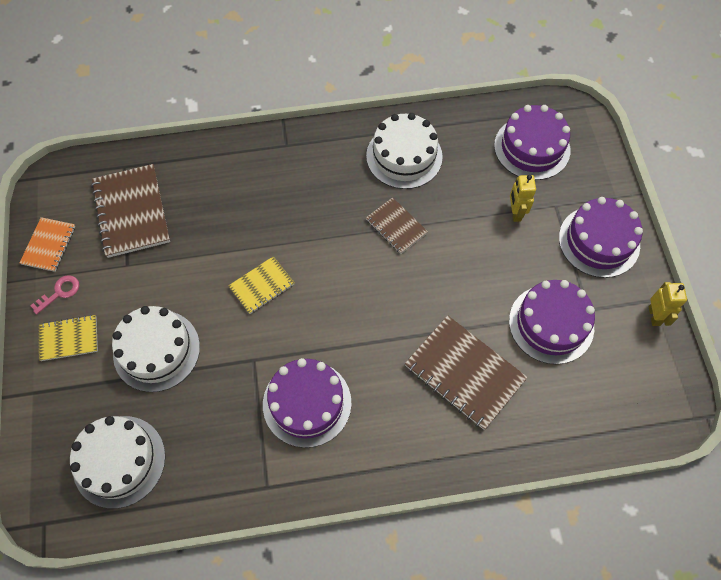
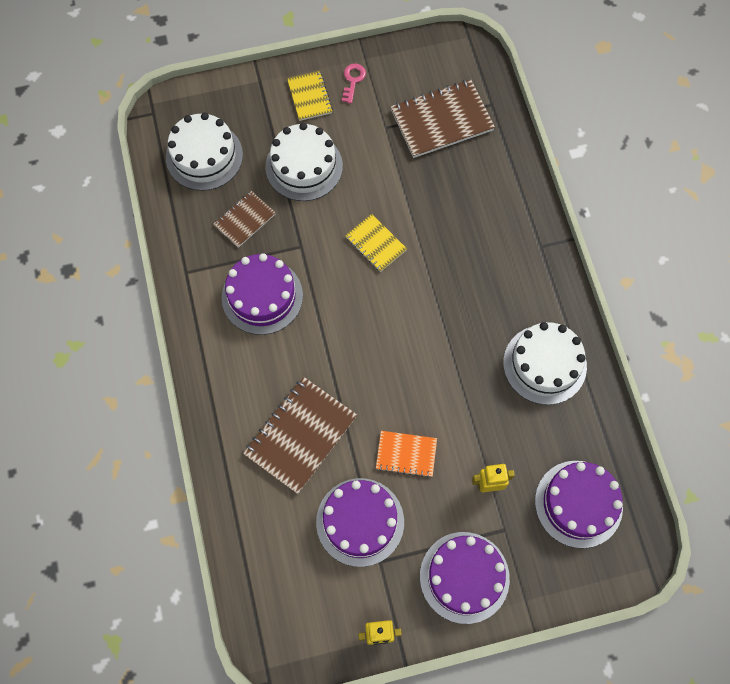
camera: 85 degrees right, 5 degrees up
(49, 245) = (398, 61): orange notebook -> orange notebook (406, 454)
(60, 292) = (353, 80): pink key -> pink key turned 120 degrees counterclockwise
(396, 226) = (456, 362): brown notebook -> brown notebook (244, 220)

